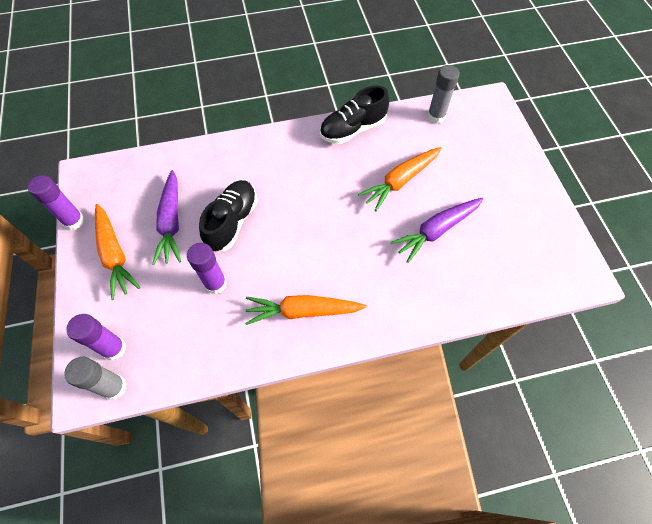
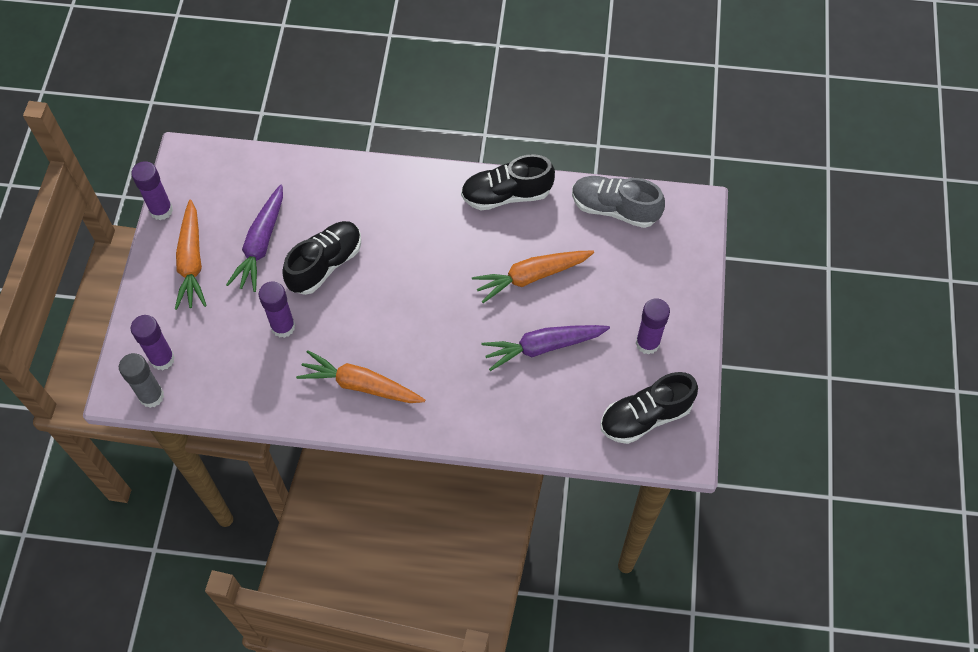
camera: 20 degrees right, 0 degrees up
(436, 116) = (614, 209): grey glue stick -> grey shoe
(512, 202) = (647, 343): none -> purple glue stick
(542, 259) = (645, 417): none -> black shoe

